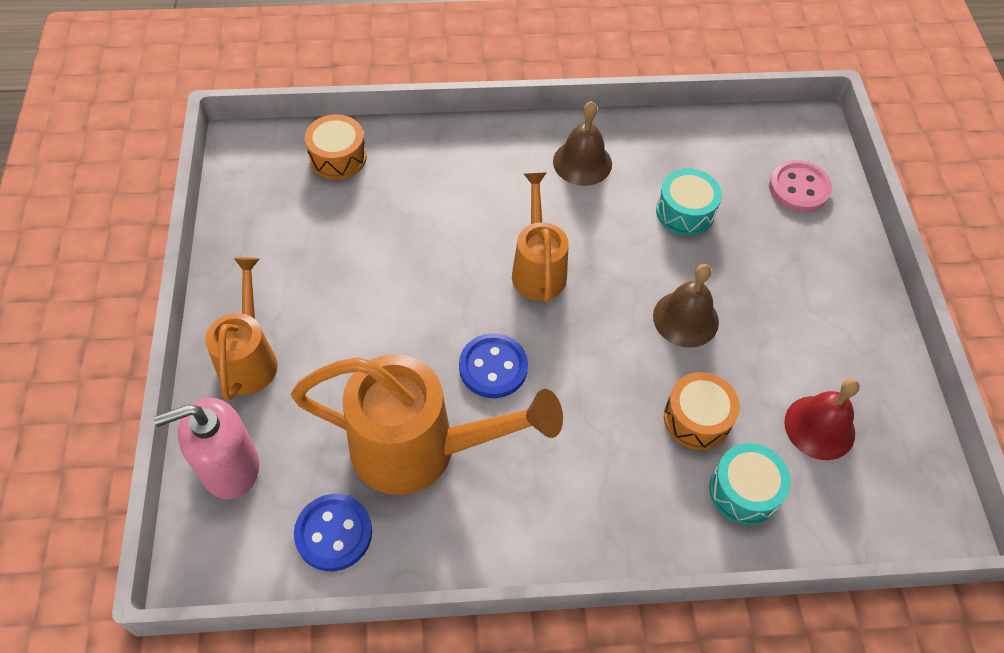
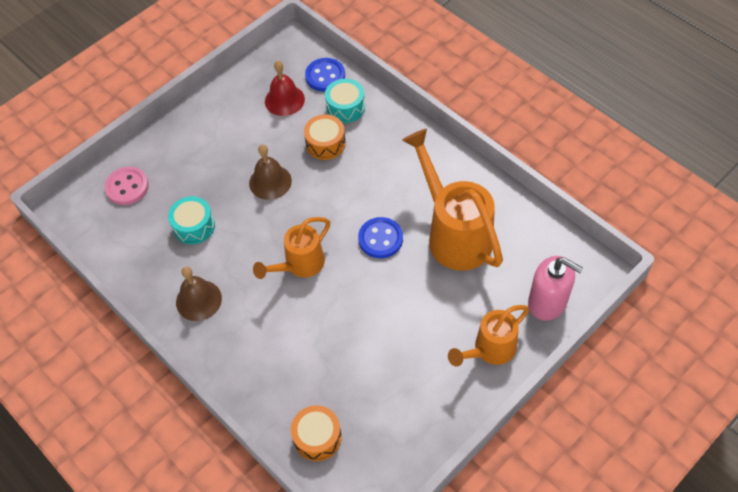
camera: 125 degrees left, 0 degrees up
(334, 533) = (526, 233): blue button -> blue button (325, 76)

